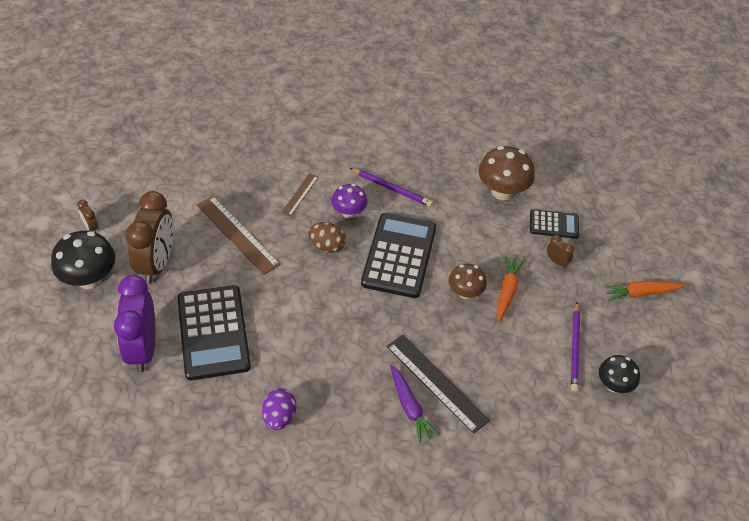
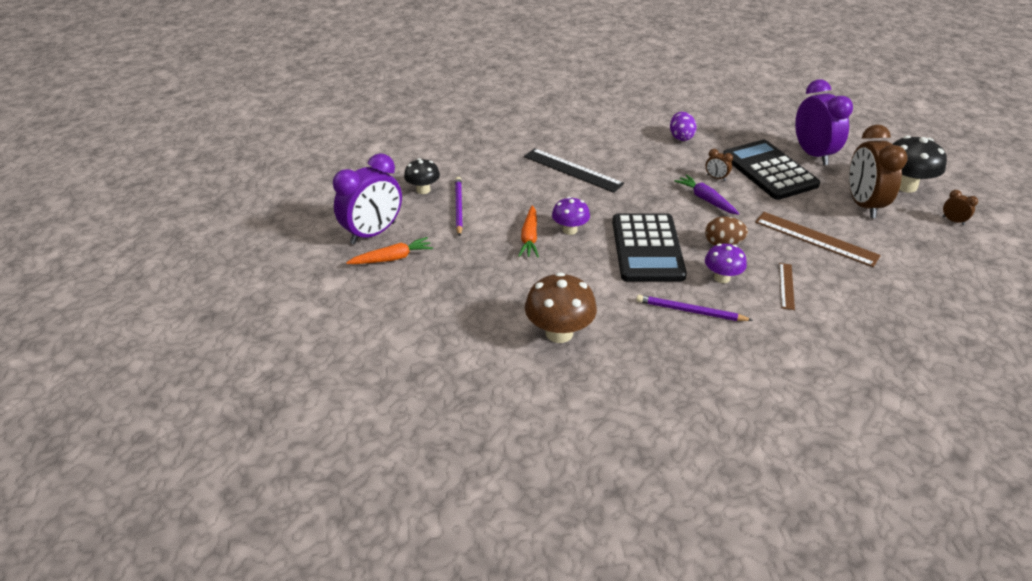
camera: 170 degrees right, 10 degrees down
(409, 407) = (588, 155): purple carrot -> purple carrot (705, 199)
(465, 293) = (570, 230): brown mushroom -> purple mushroom
(554, 224) = (490, 307): black calculator -> none
(556, 261) = (482, 271): brown clock -> brown clock (716, 178)
(663, 329) = (373, 233): none -> purple clock

